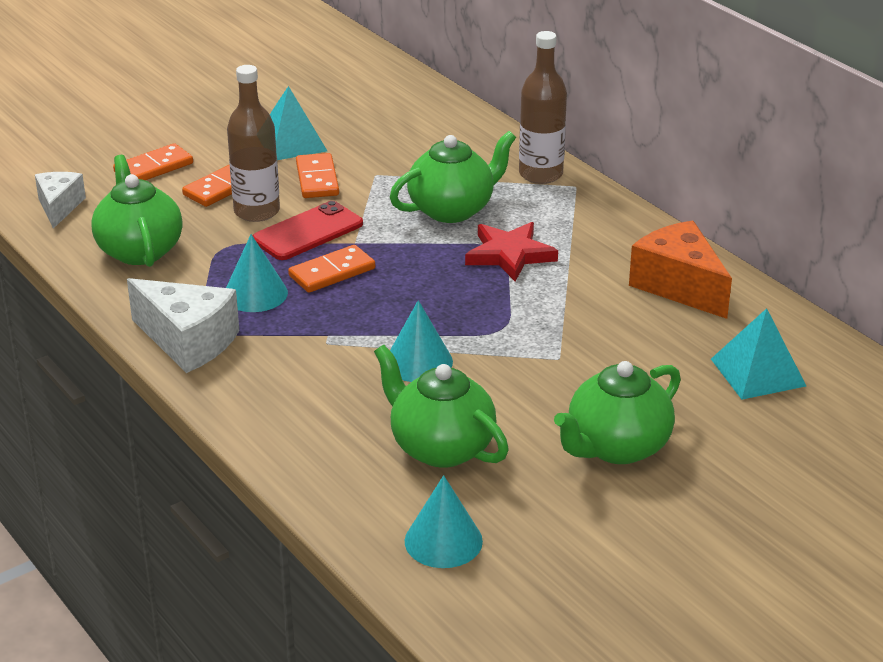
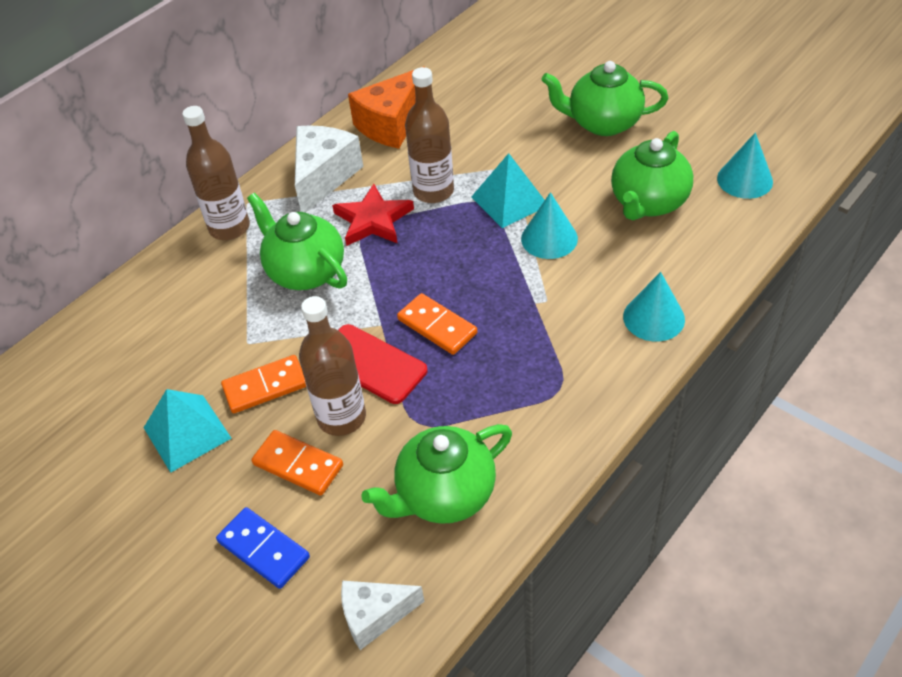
camera: 100 degrees left, 15 degrees up
(153, 168) = (263, 550): orange domino -> blue domino
(188, 341) = (586, 395): white cheese -> white cheese (324, 177)
(255, 294) = (491, 371): turquoise cone -> turquoise cone (653, 318)
(539, 298) = (433, 191): none -> brown bottle
(616, 447) = (603, 123): green teapot -> green teapot turned 150 degrees clockwise
(758, 372) = (488, 76): turquoise pyramid -> turquoise pyramid (509, 201)

